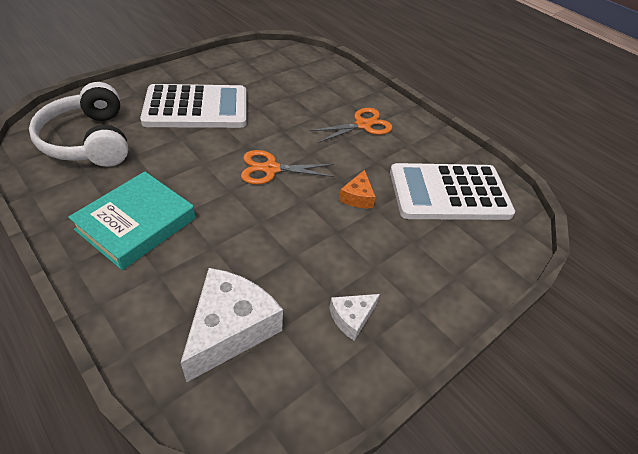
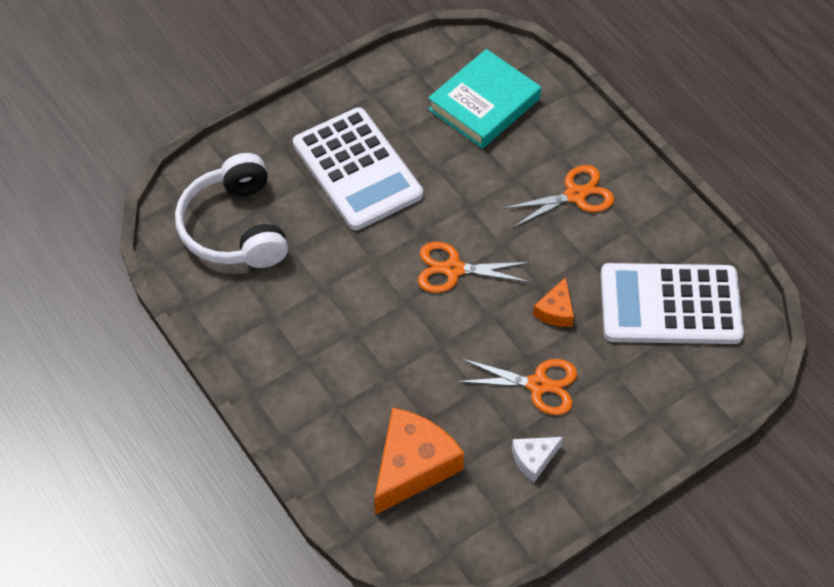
camera: 10 degrees right, 10 degrees up
(136, 224) = (307, 346): turquoise book -> turquoise book (484, 104)
(196, 108) = (357, 169): white calculator -> white calculator turned 60 degrees clockwise
(230, 329) = (413, 466): white cheese -> orange cheese
(349, 252) = (538, 385): none -> orange scissors

